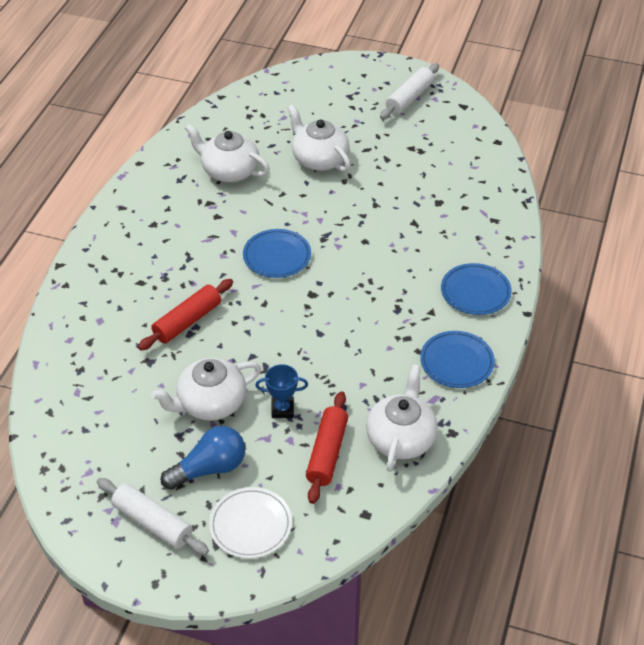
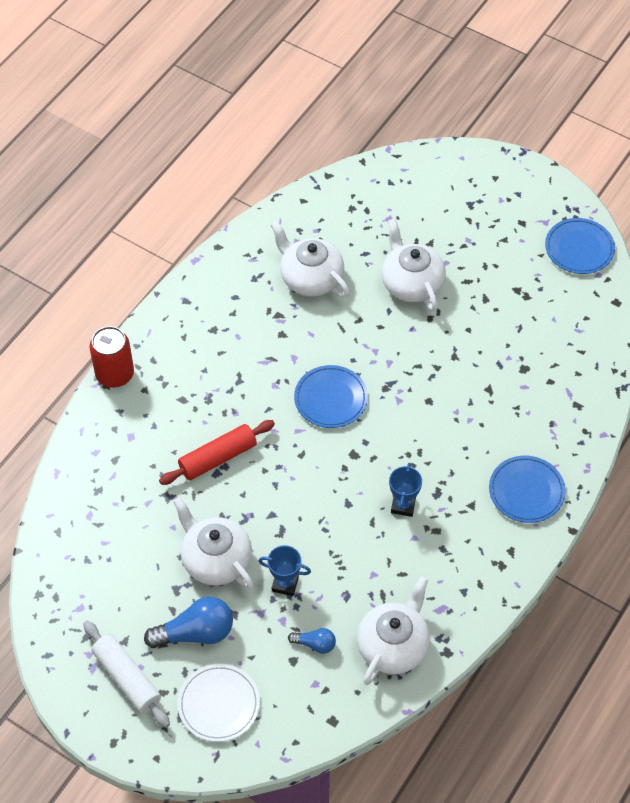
camera: 15 degrees right, 10 degrees up
(71, 275) = (115, 374): none -> red can
(210, 403) = (216, 559): white teapot -> white teapot turned 60 degrees clockwise
(327, 453) = (315, 644): red rolling pin -> blue light bulb
(370, 324) = (403, 505): none -> blue trophy
(409, 98) = (536, 221): white rolling pin -> none
(457, 362) = (478, 571): blue plate -> blue plate (579, 248)

